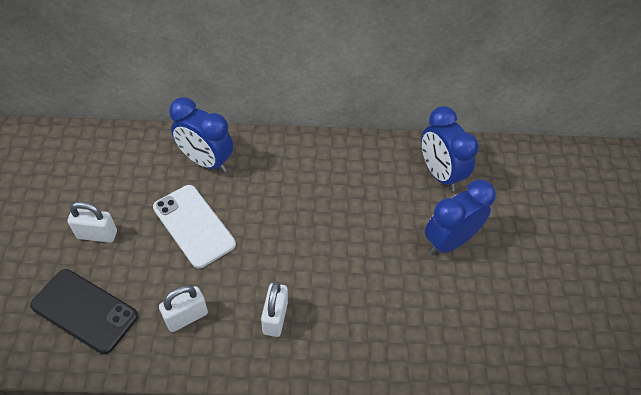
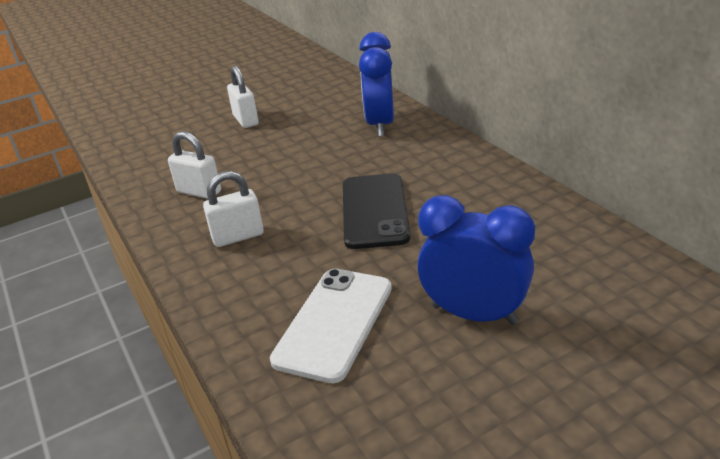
camera: 65 degrees right, 20 degrees down
(84, 310) = (168, 148): black phone -> black phone (375, 211)
(194, 226) = (300, 152): white phone -> white phone (334, 323)
(439, 174) = (575, 262): blue clock -> none

